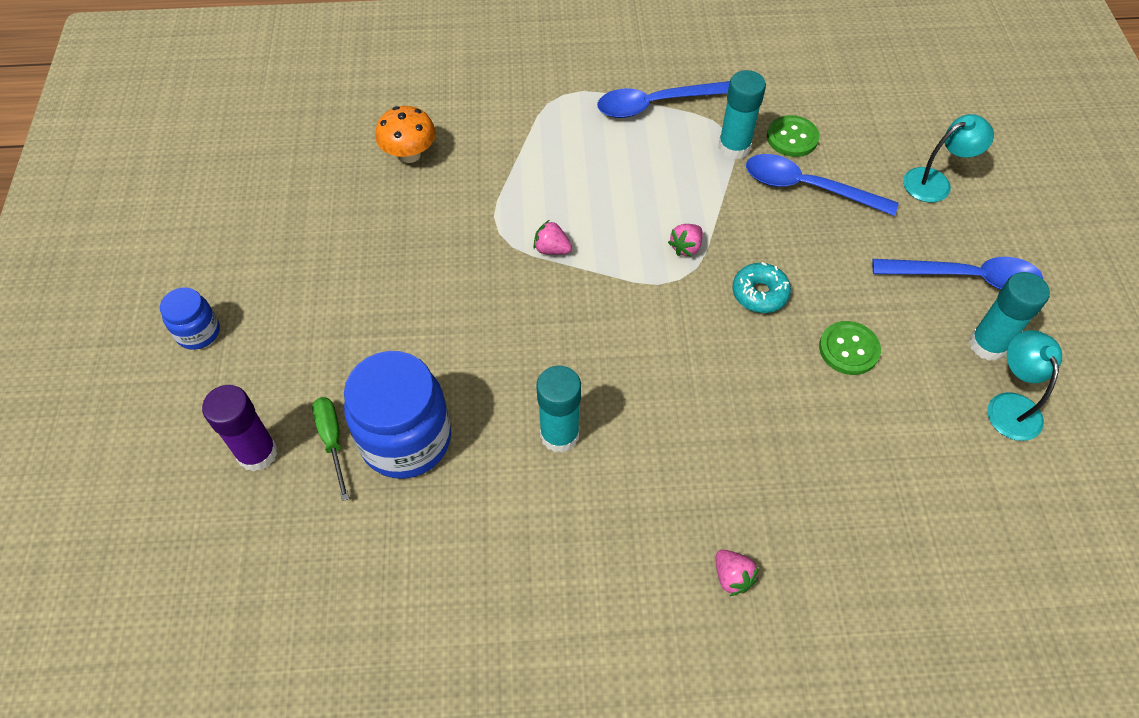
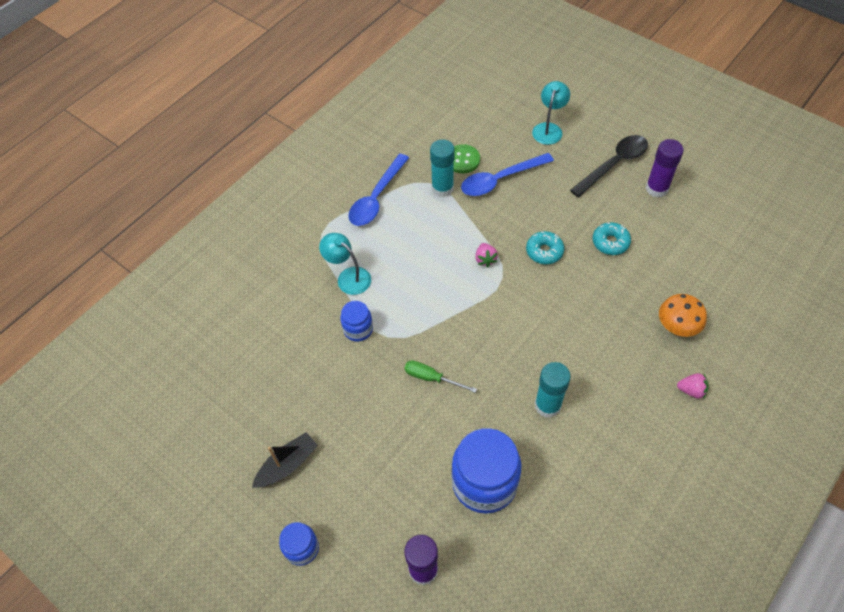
camera: 45 degrees left, 0 degrees up
(277, 256) = (287, 465): none -> black boat
(332, 440) = (451, 522): green screwdriver -> green screwdriver (431, 378)
(409, 154) = (283, 340): orange mushroom -> orange mushroom (677, 327)
(482, 202) = (358, 329): none -> blue jar
(552, 249) = (425, 320): pink strawberry -> none
(848, 349) = (610, 242): green button -> turquoise donut
(966, 278) = (614, 164): blue spoon -> black spoon
(987, 345) = (657, 188): turquoise glue stick -> purple glue stick
(1010, 405) = (695, 208): turquoise lamp -> turquoise lamp (348, 277)

